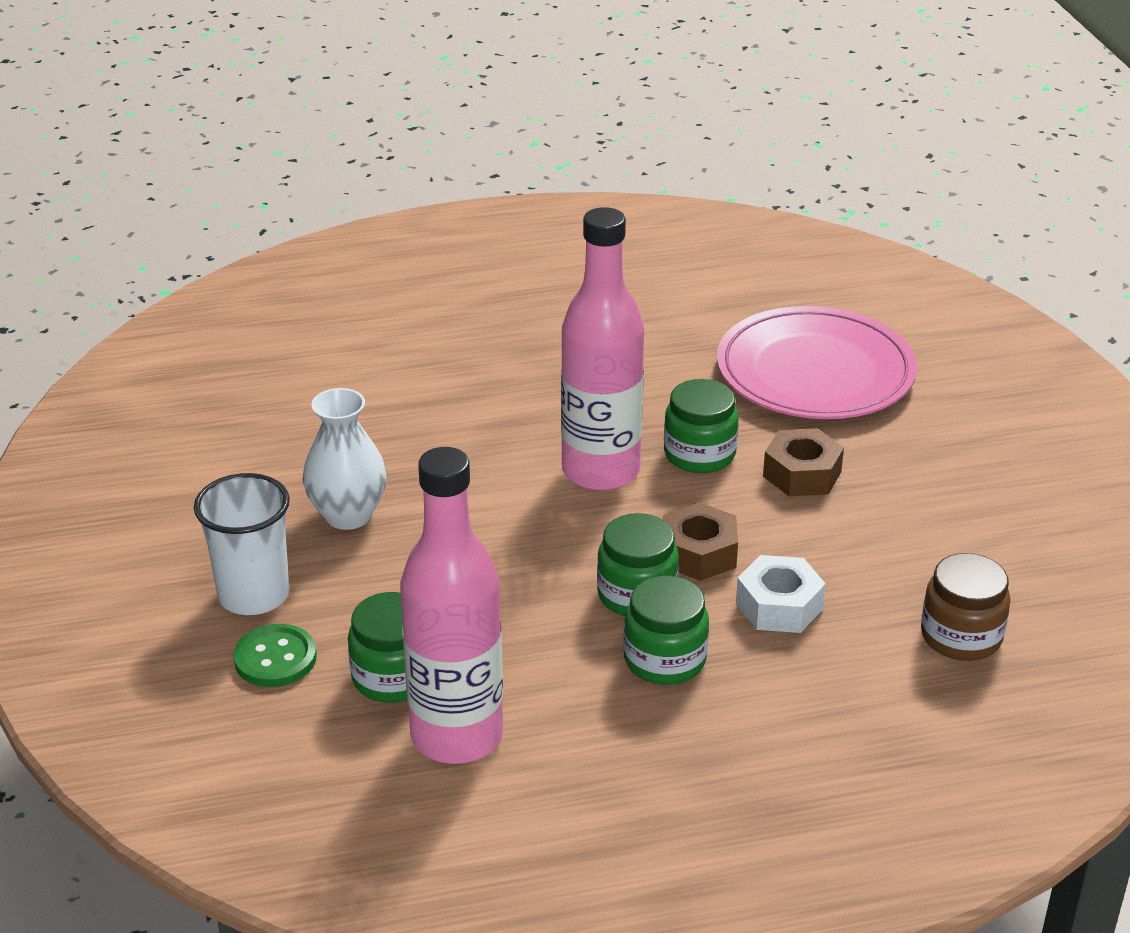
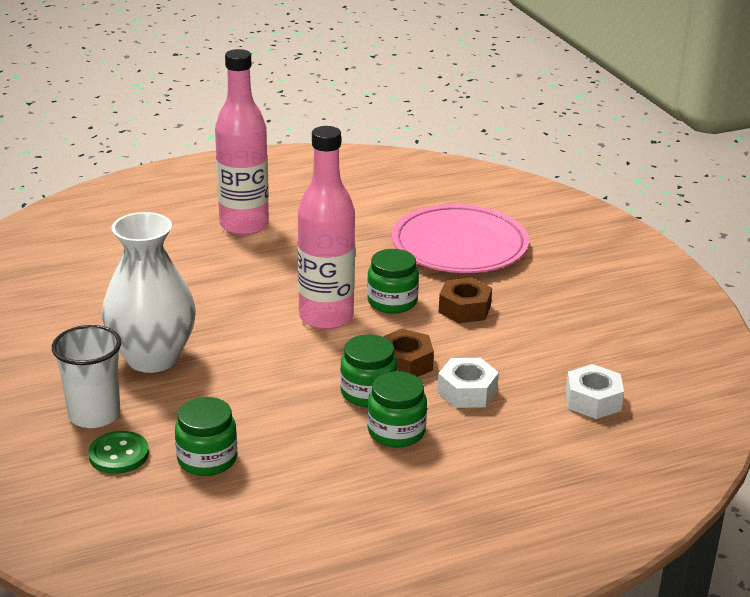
camera: 10 degrees left, 5 degrees down
(348, 515) = (152, 358): white vase -> white vase, size x1.53
(457, 736) = (260, 493): pink bottle -> pink bottle (244, 225)
(961, 636) = (593, 400): brown jar -> white nut

